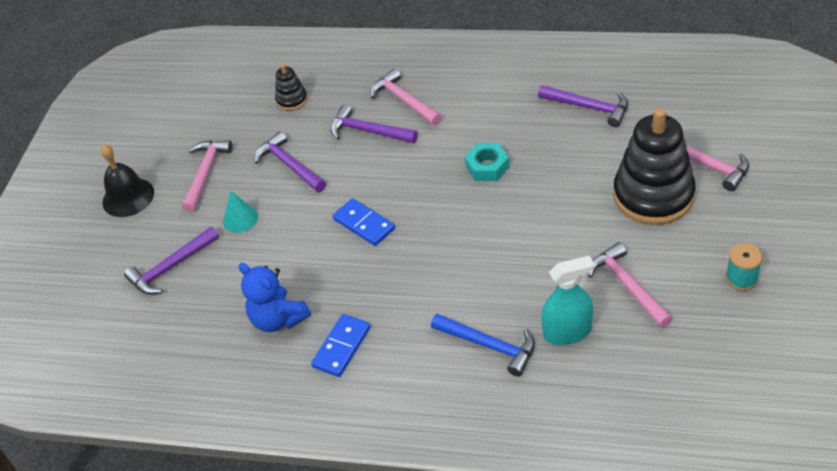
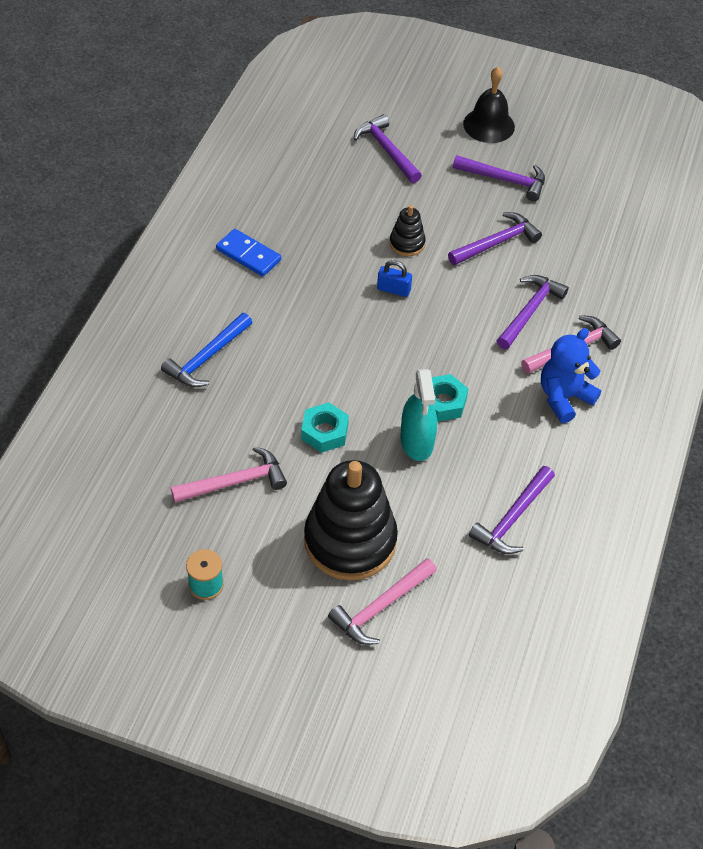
camera: 90 degrees right, 5 degrees up
(206, 173) = (504, 180): pink hammer -> purple hammer
(240, 219) = (432, 200): turquoise cone -> none
(278, 319) = (298, 216): blue teddy bear -> blue teddy bear (564, 397)
(292, 100) = (599, 254): black stacking toy -> black stacking toy (407, 243)
(364, 224) = (393, 289): blue domino -> blue padlock
(547, 236) = (324, 432): none -> turquoise nut
(567, 332) = (198, 419): turquoise spray bottle -> turquoise spray bottle (416, 441)

